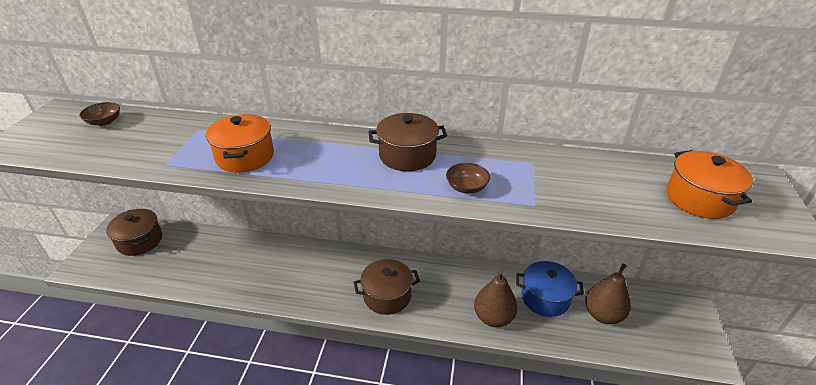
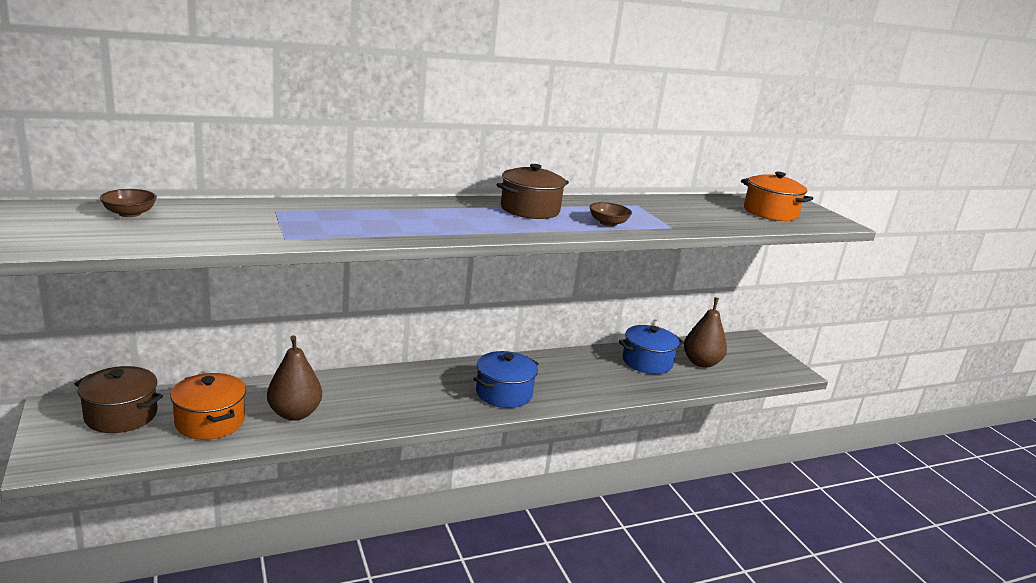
camera: 35 degrees left, 15 degrees down
(245, 157) = (370, 224): orange pot -> orange pot (210, 422)
(387, 296) = (504, 393): brown pot -> blue pot
(493, 317) = (618, 385): brown pear -> brown pear (294, 413)

